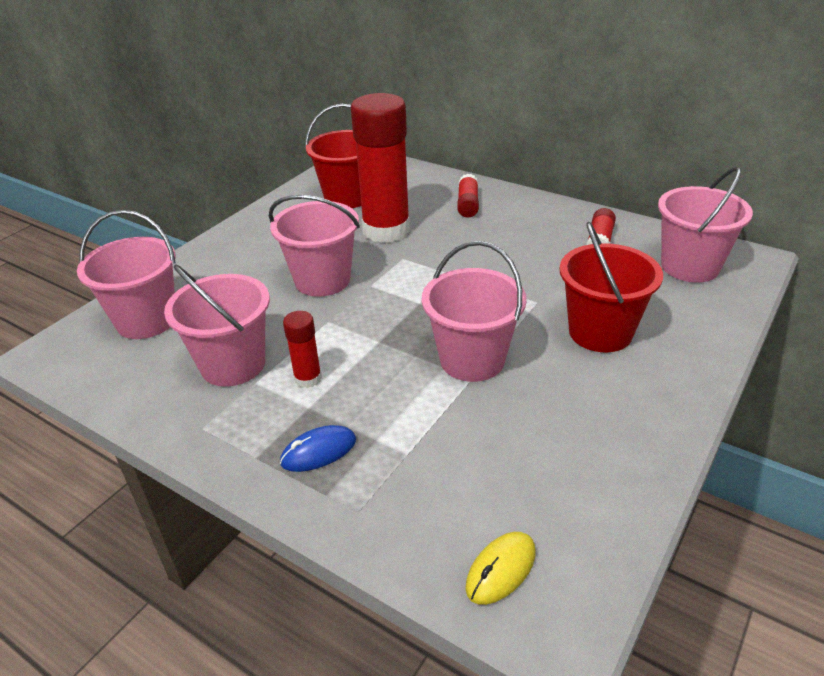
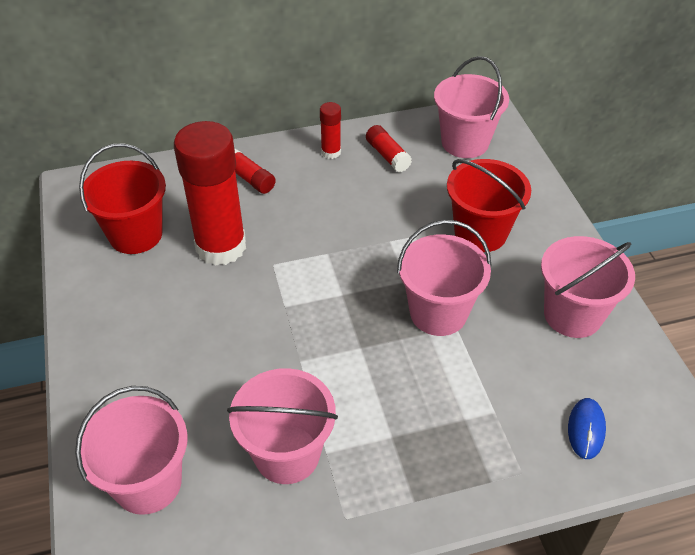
camera: 50 degrees left, 10 degrees up
(308, 378) = (358, 416): red glue stick -> red glue stick (331, 152)
(318, 451) = (445, 459): blue mouse -> blue mouse (586, 429)
(322, 280) = (240, 329): pink bucket -> pink bucket (572, 315)
(501, 570) = (630, 433): yellow mouse -> none

